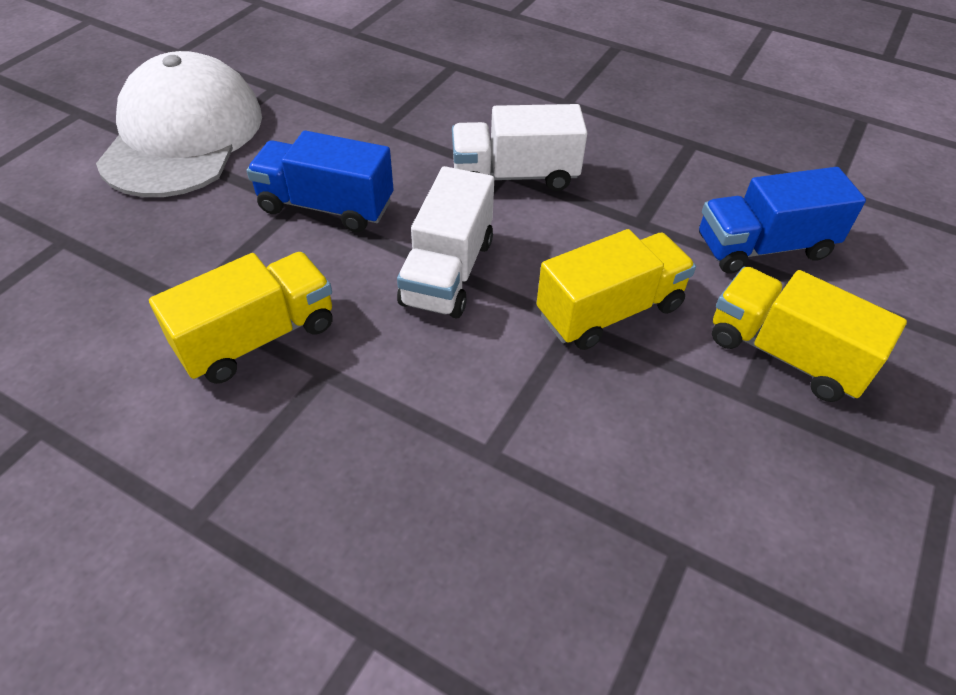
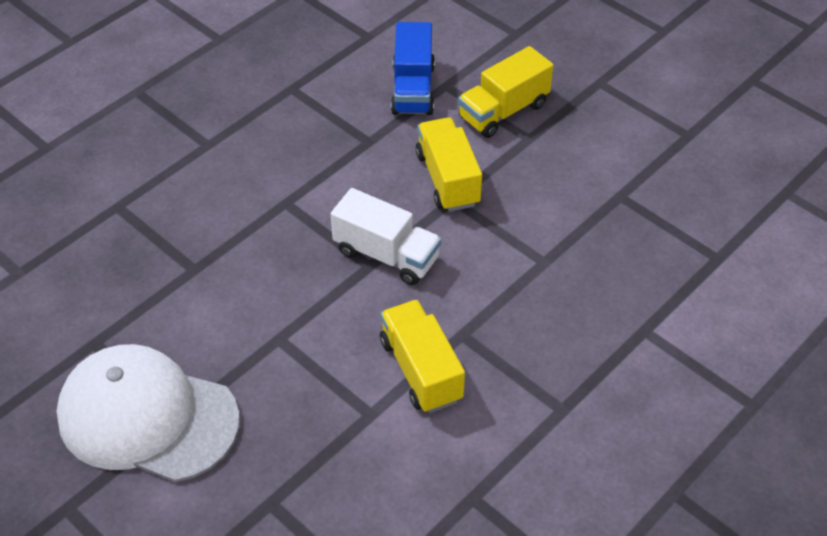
camera: 75 degrees left, 0 degrees up
(326, 206) = (288, 318): blue truck -> none
(514, 176) = (292, 197): white truck -> none

